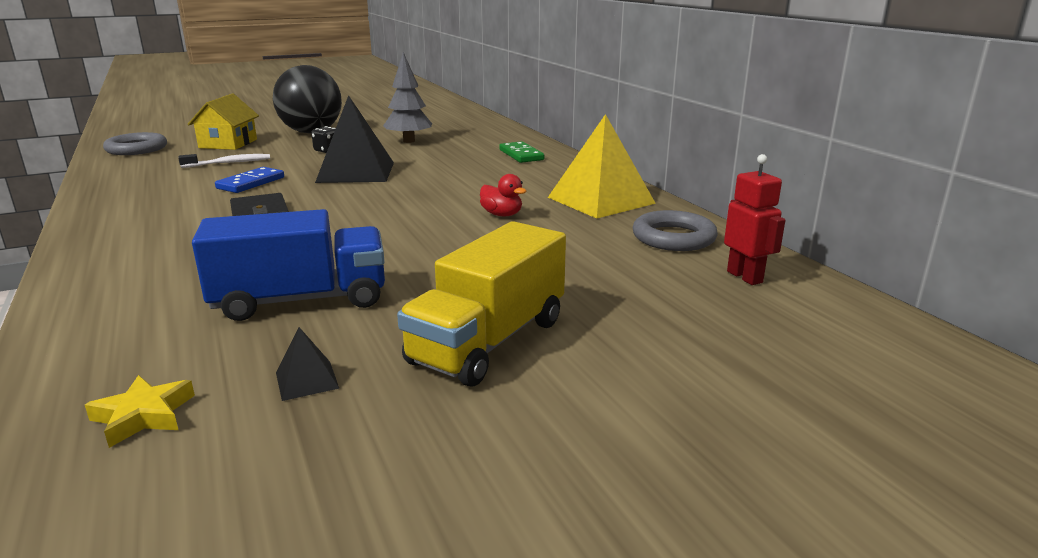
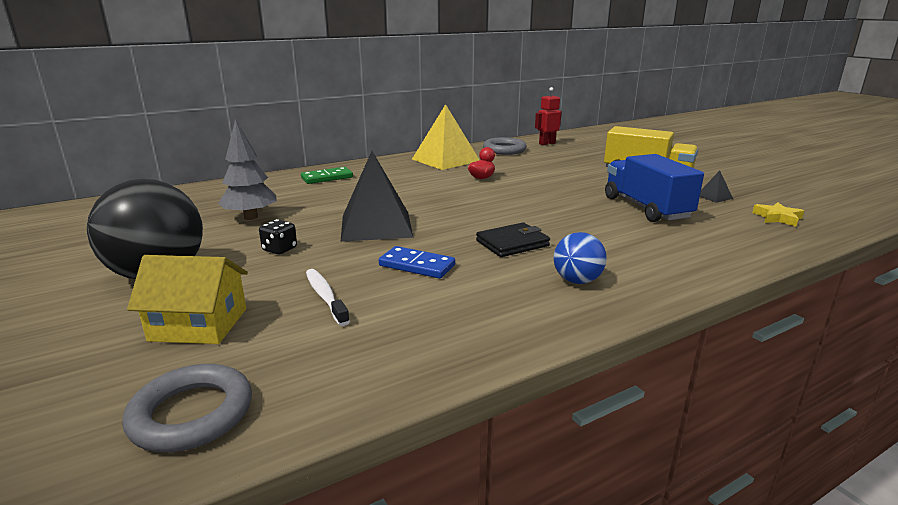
camera: 95 degrees left, 0 degrees up
(146, 230) = (577, 280): none -> blue ball

